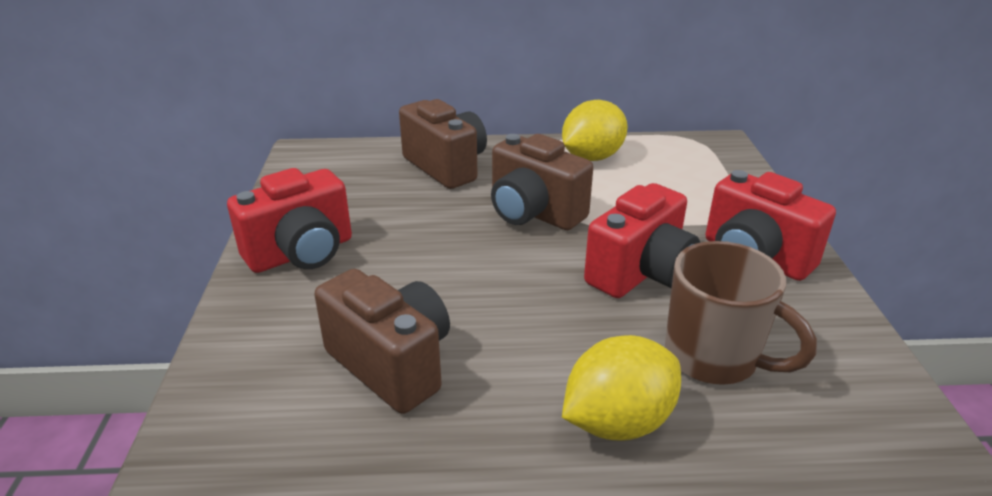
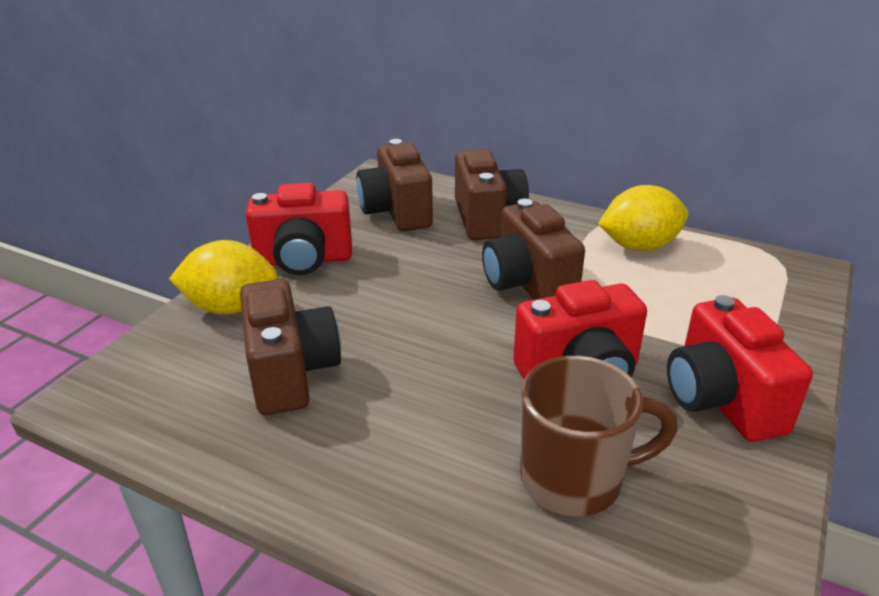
camera: 30 degrees right, 0 degrees up
(355, 182) = (397, 212): none -> brown camera
(618, 421) = (426, 496): yellow lemon -> yellow lemon (231, 307)
(714, 358) = (575, 480): brown mug -> brown mug turned 75 degrees counterclockwise

